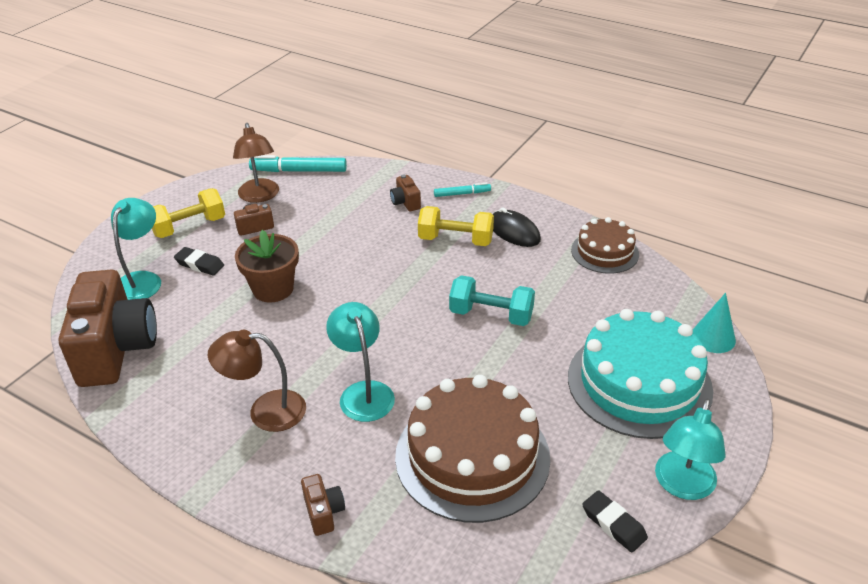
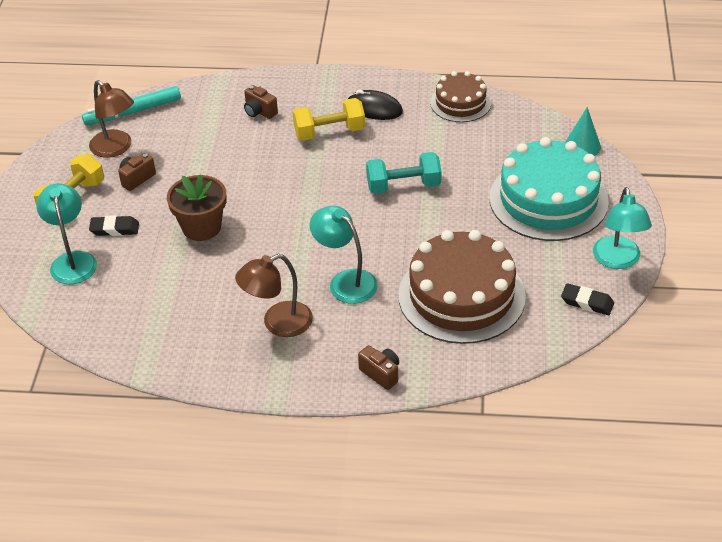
camera: 25 degrees left, 5 degrees up
(116, 350) = (106, 324): brown camera -> none
(462, 194) = (305, 87): turquoise marker -> none

